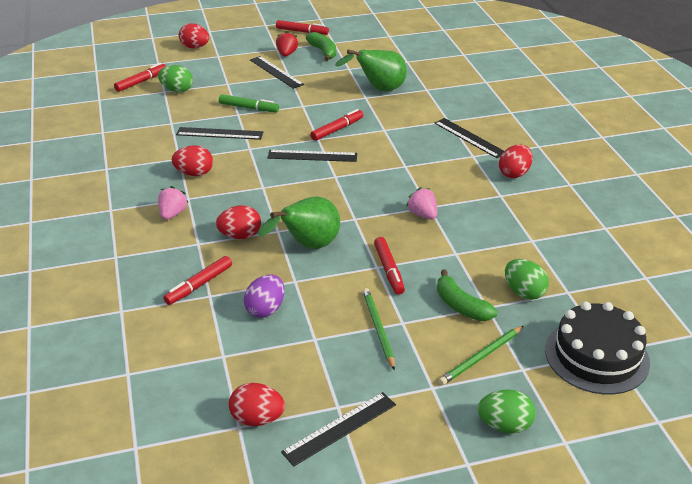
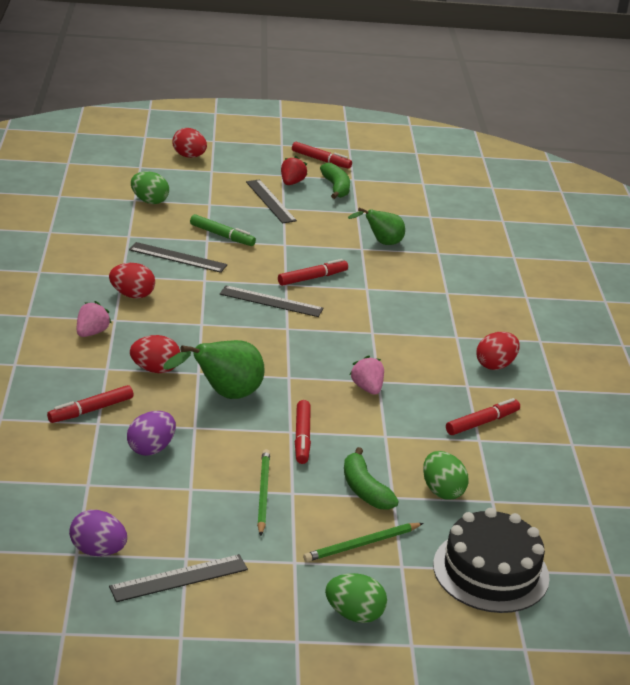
camera: 10 degrees right, 5 degrees down
(141, 82) = (113, 184): red marker -> red marker (482, 422)
(257, 419) = (98, 551): red egg -> purple egg
(379, 90) = (381, 243): green pear -> green pear, size x0.66
(469, 138) = (462, 316): black ruler -> none

